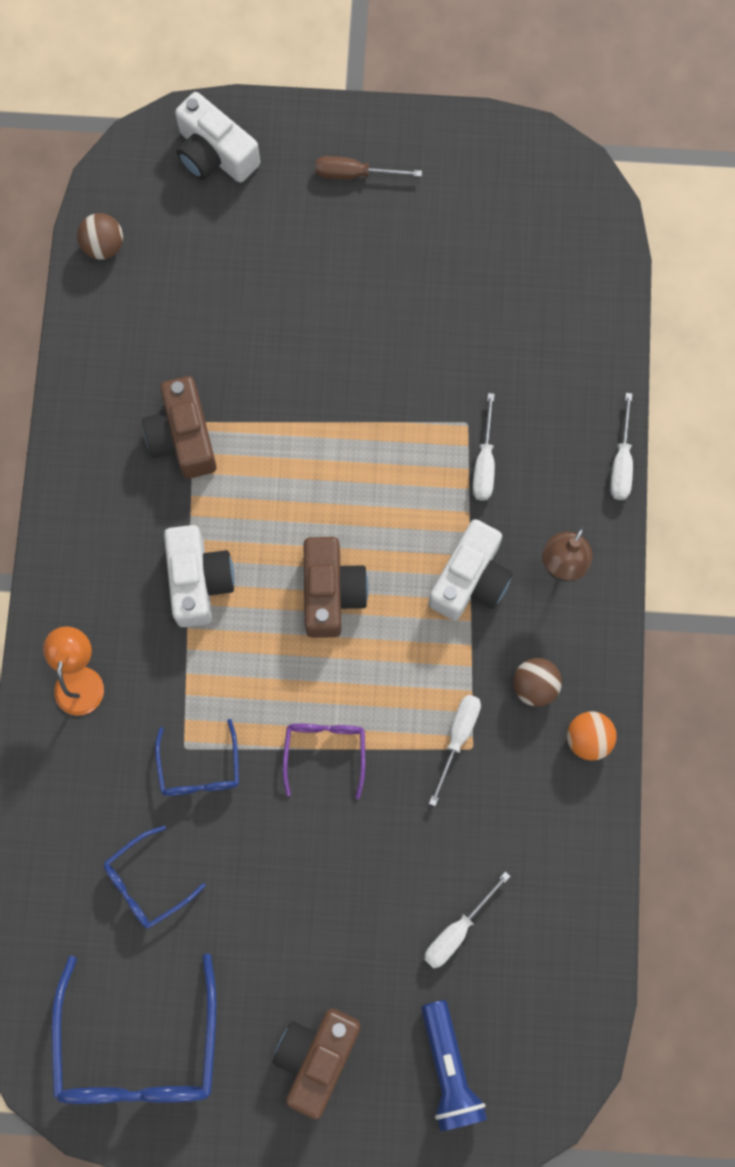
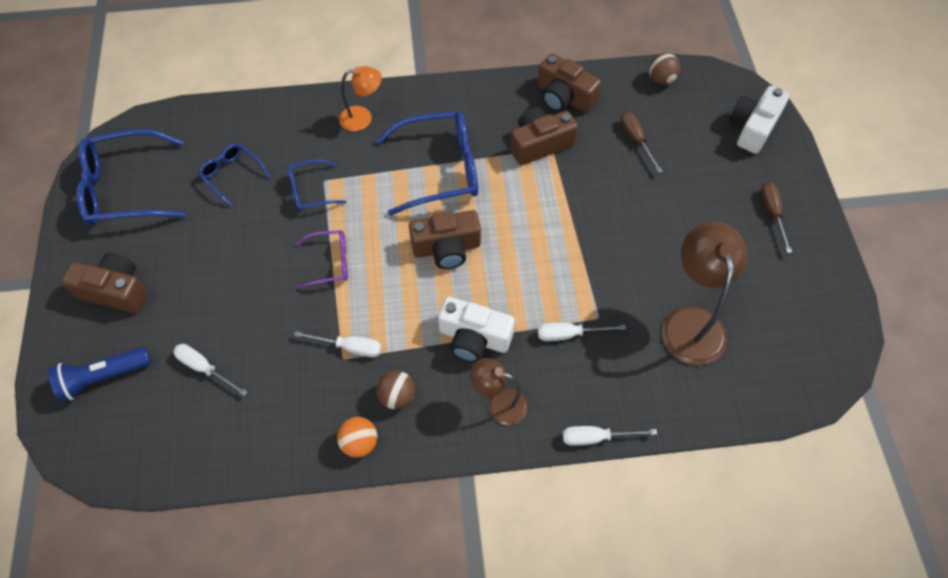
camera: 80 degrees right, 15 degrees down
(105, 386) = (564, 97): none -> brown camera
(198, 581) = (440, 169): white camera -> blue glasses
(203, 308) = (636, 140): none -> brown screwdriver
(492, 316) = (691, 322): none -> brown lamp

